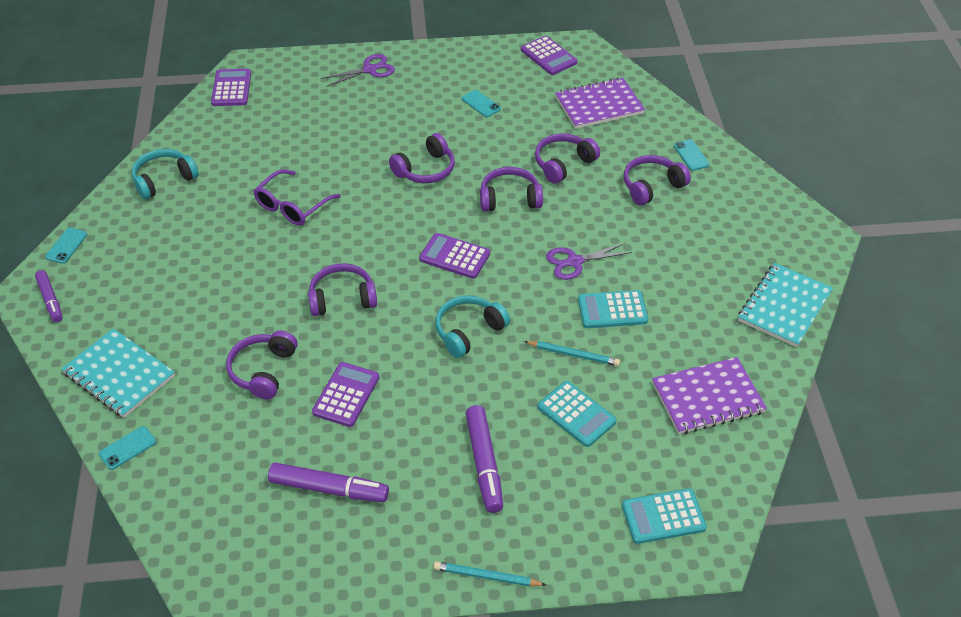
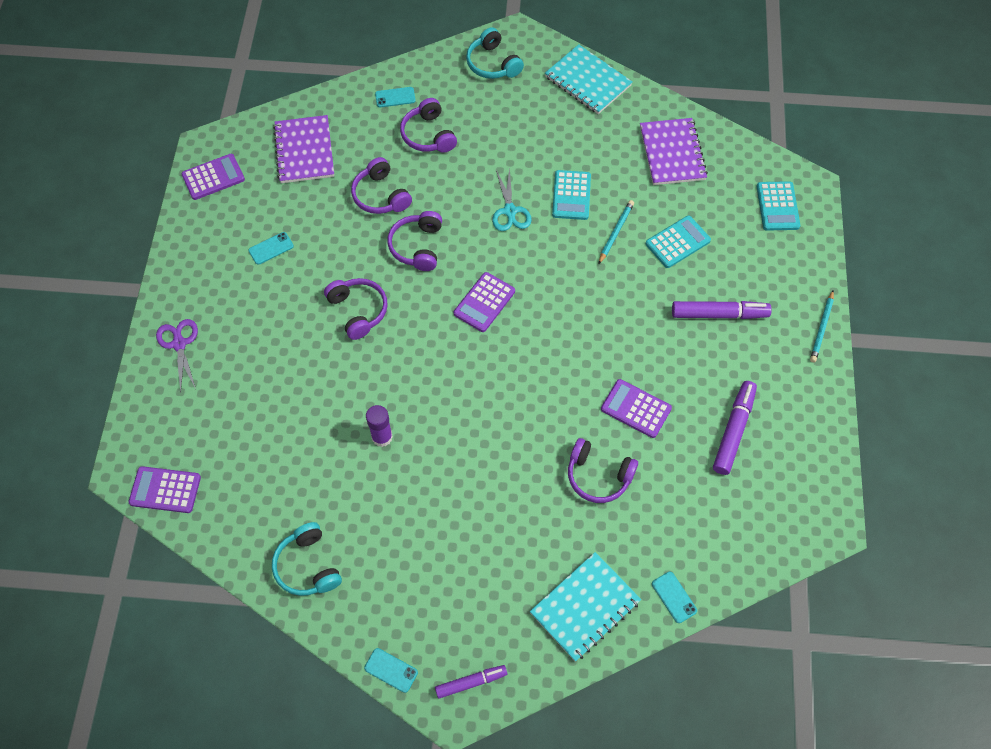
camera: 80 degrees left, 15 degrees up
(292, 206) = (382, 437): purple glasses -> purple glue stick
(342, 298) = (520, 402): purple headphones -> none
(469, 331) = (578, 304): turquoise headphones -> turquoise headphones (493, 63)
(575, 262) = (510, 211): purple scissors -> turquoise scissors

